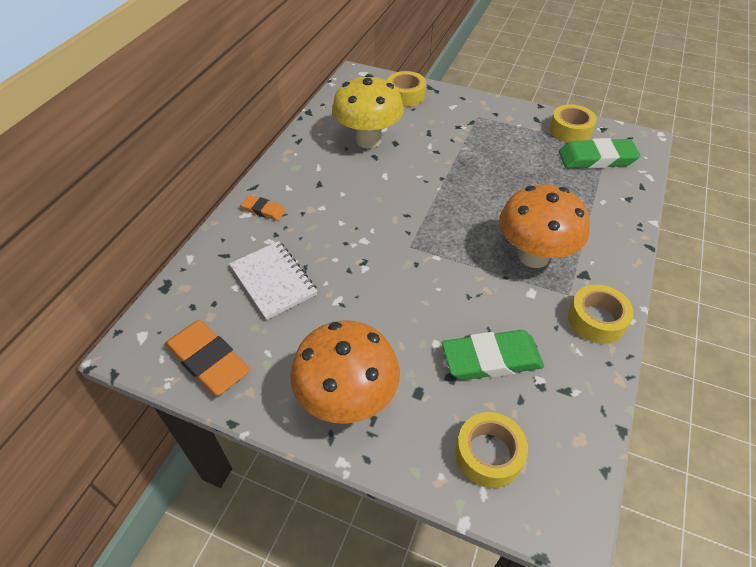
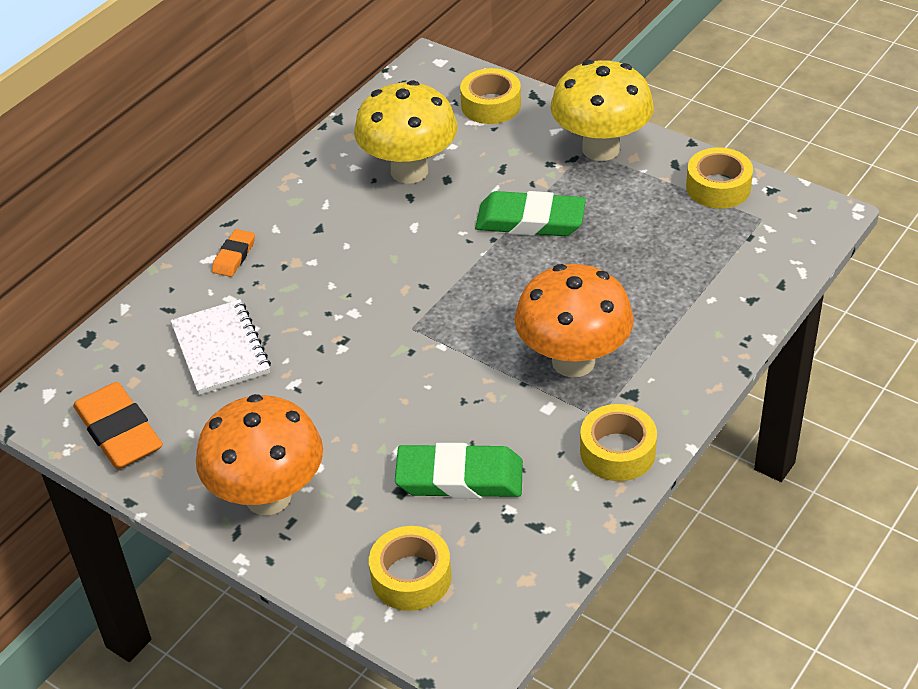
camera: 15 degrees right, 5 degrees down
(264, 210) = (234, 256): orange eraser -> orange eraser turned 75 degrees clockwise
(486, 114) = (600, 149): none -> yellow mushroom
(596, 158) = (735, 235): green eraser -> green eraser (530, 220)

